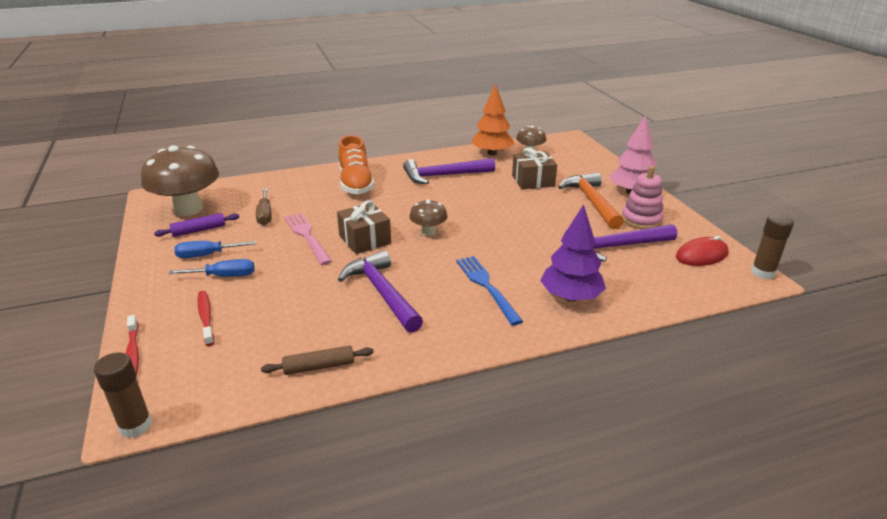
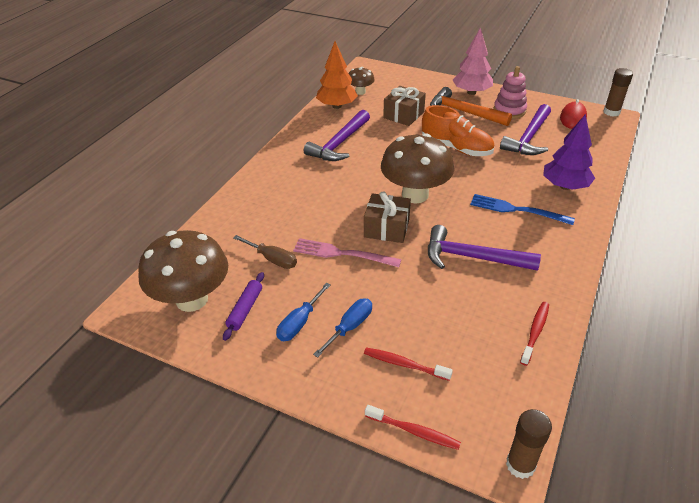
camera: 45 degrees left, 10 degrees up
(319, 366) = (535, 332): brown rolling pin -> red toothbrush
(356, 184) = (288, 188): orange shoe -> orange shoe (456, 148)
(428, 232) = (415, 195): brown mushroom -> brown mushroom, size x2.03

